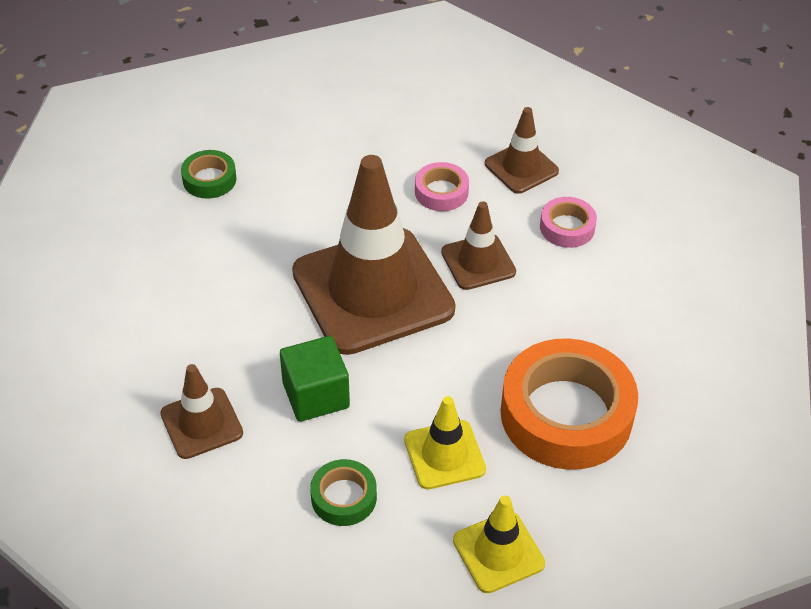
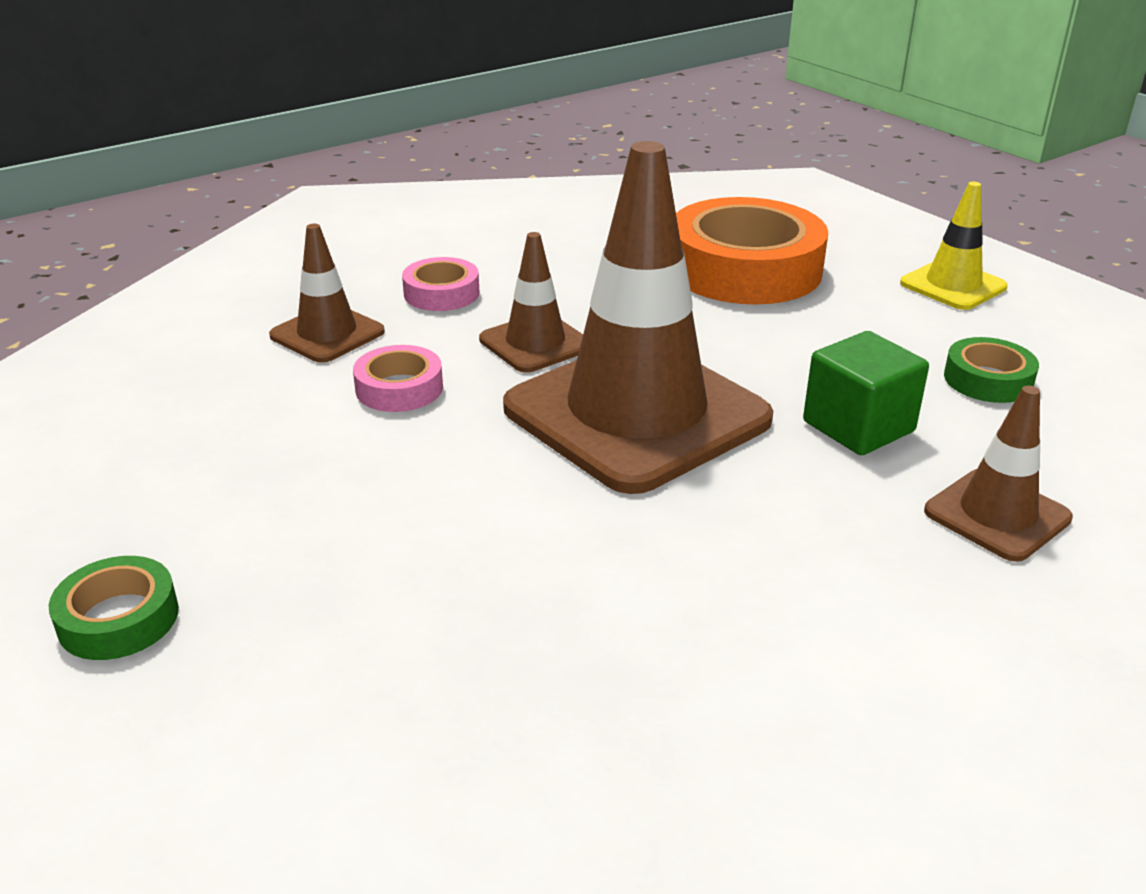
camera: 105 degrees left, 15 degrees down
(209, 179) = (440, 652): green tape -> green tape (118, 618)
(444, 455) = (864, 327): yellow traffic cone -> none

